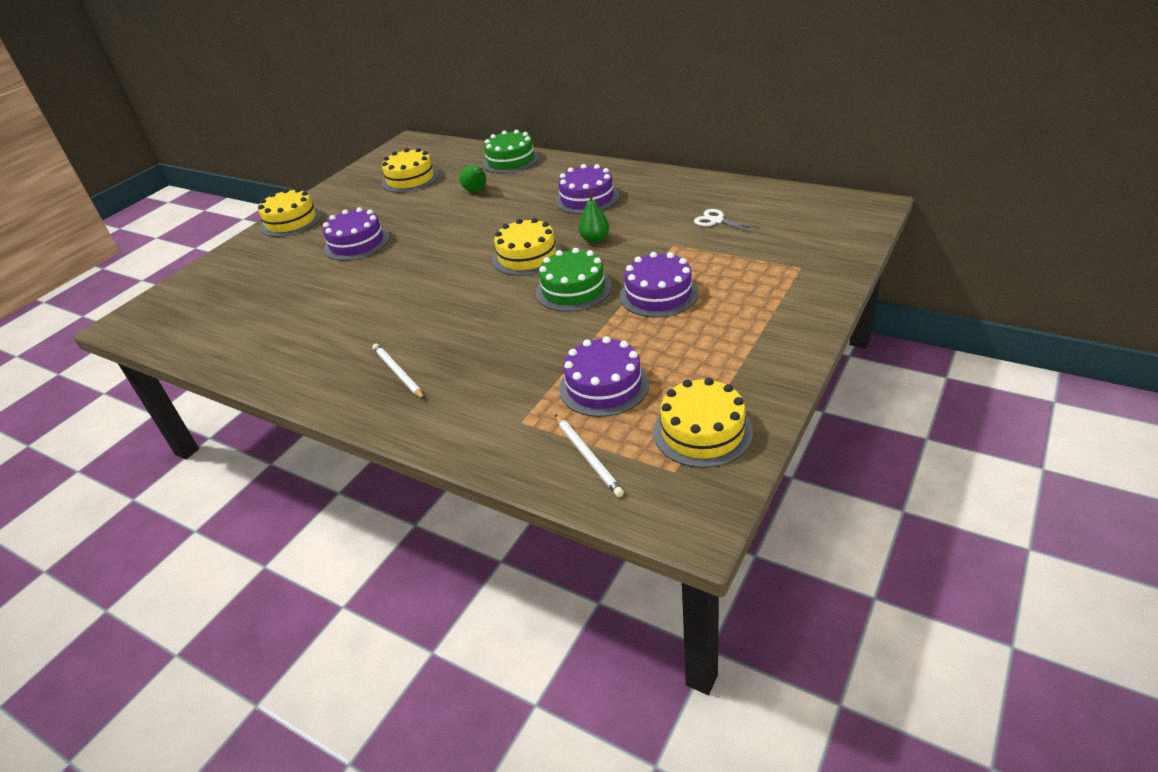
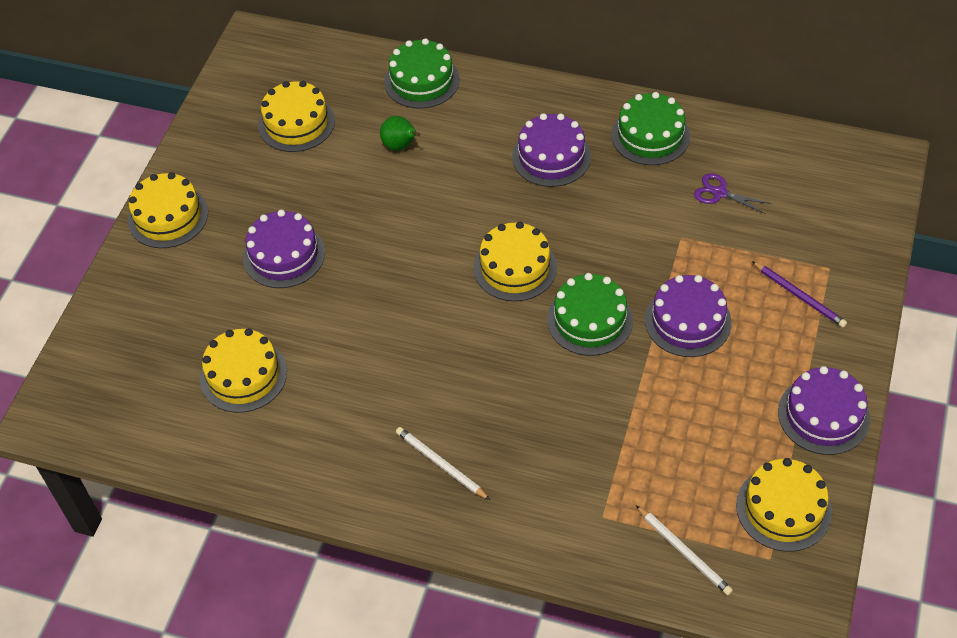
camera: 15 degrees left, 15 degrees up
(281, 307) = (243, 375): none -> yellow cake
(595, 239) = (586, 233): green pear -> none
(604, 386) = (670, 460): purple cake -> purple cake (823, 415)
(671, 189) = (650, 135): none -> green cake
(716, 221) = (719, 193): white scissors -> purple scissors
(767, 283) = (799, 296): none -> purple pencil

